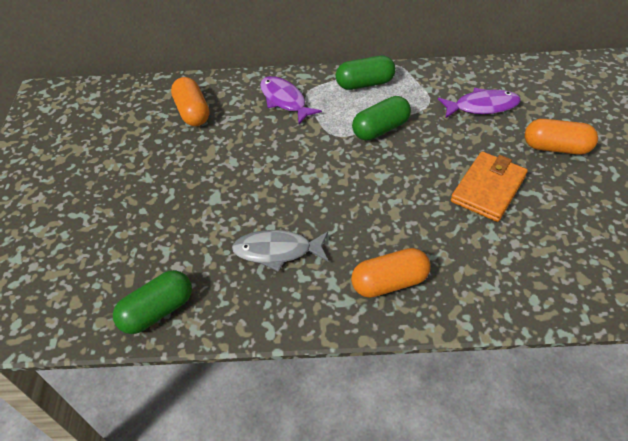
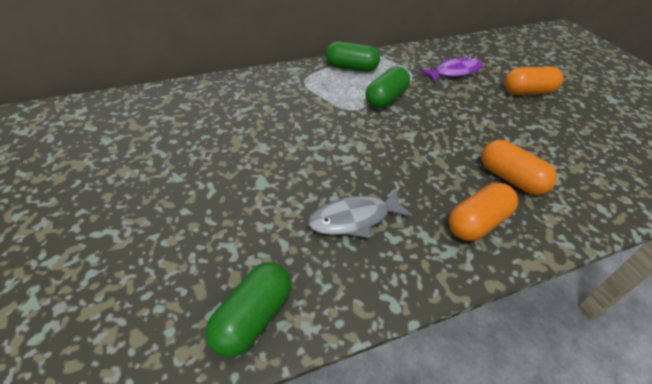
camera: 25 degrees left, 5 degrees down
(192, 112) = (200, 110): orange capsule -> orange capsule (511, 178)
(285, 100) = (287, 89): purple fish -> none
(365, 84) = (351, 68): green capsule -> green capsule turned 45 degrees clockwise
(488, 189) = (502, 129): orange wallet -> none

